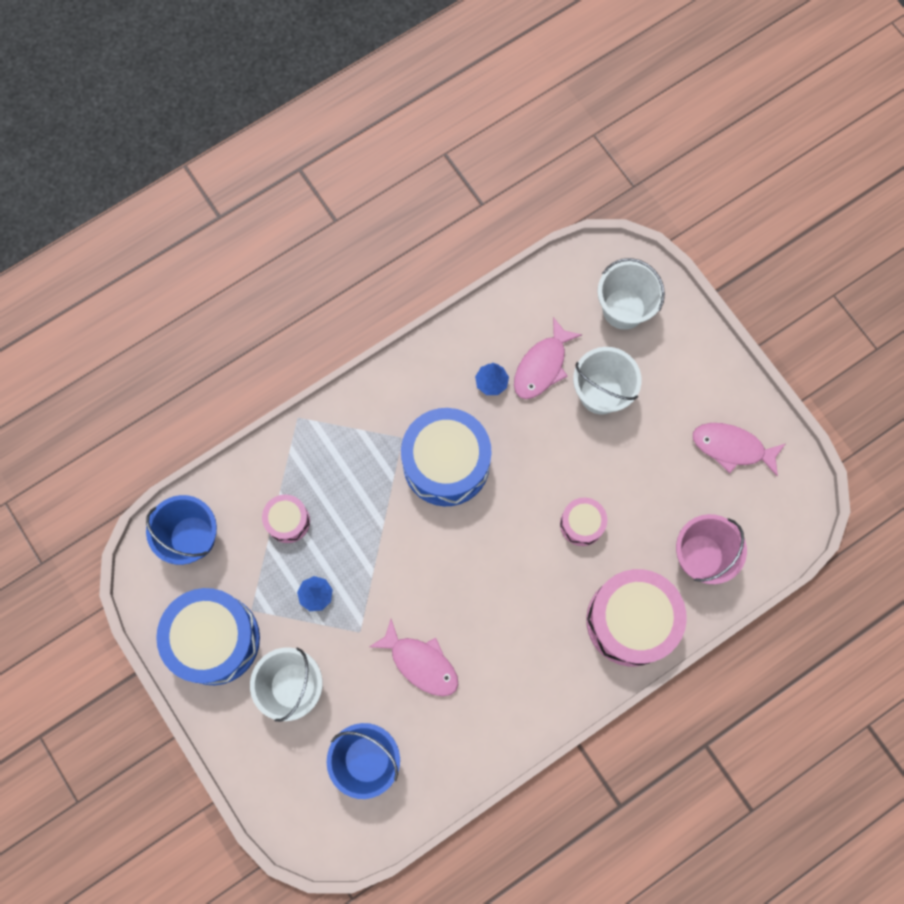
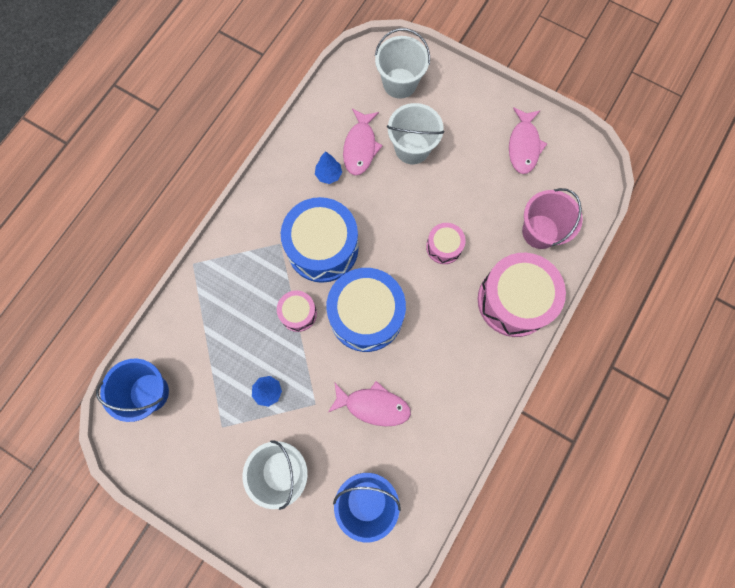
camera: 25 degrees left, 0 degrees up
(215, 639) = (202, 464): blue drum -> blue drum (366, 315)
(288, 521) = (220, 345): pink drum -> pink drum (298, 313)
(732, 448) = (523, 146): pink fish -> pink fish turned 75 degrees counterclockwise

